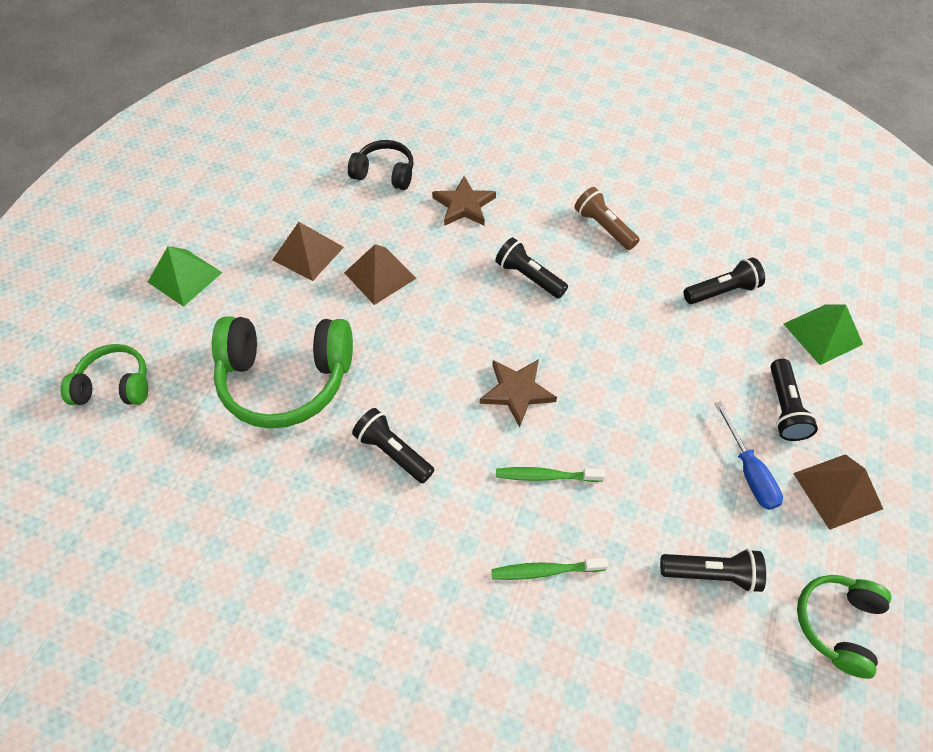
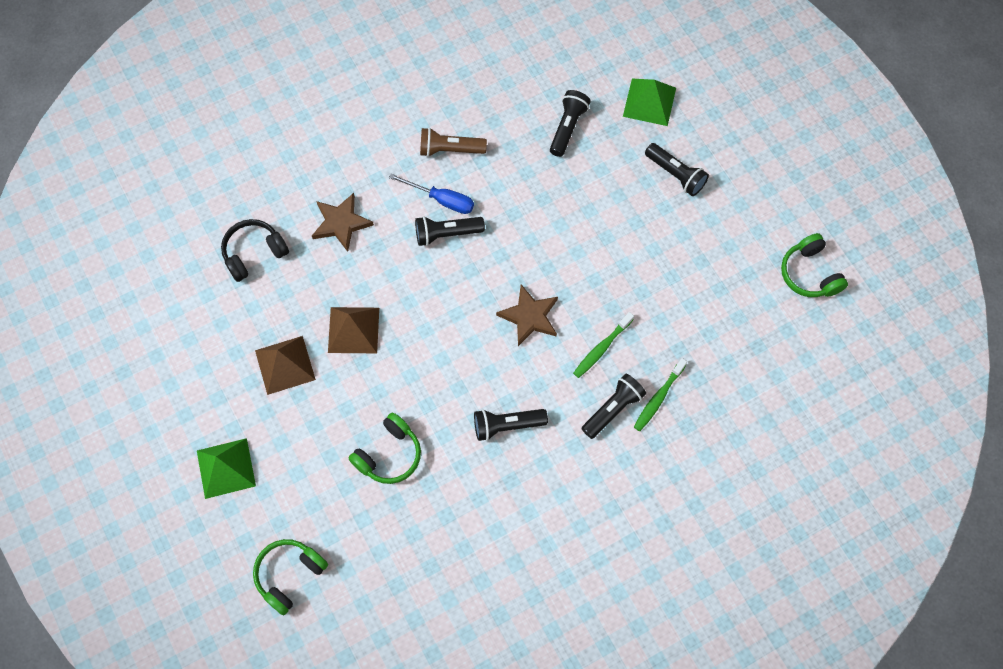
camera: 50 degrees left, 10 degrees up
(286, 379) = (389, 454): green headphones -> green headphones, size x0.56
(711, 573) = (733, 310): black flashlight -> black flashlight (613, 409)
(748, 470) = (695, 233): blue screwdriver -> blue screwdriver (441, 200)
(837, 490) = (746, 198): brown pyramid -> none

